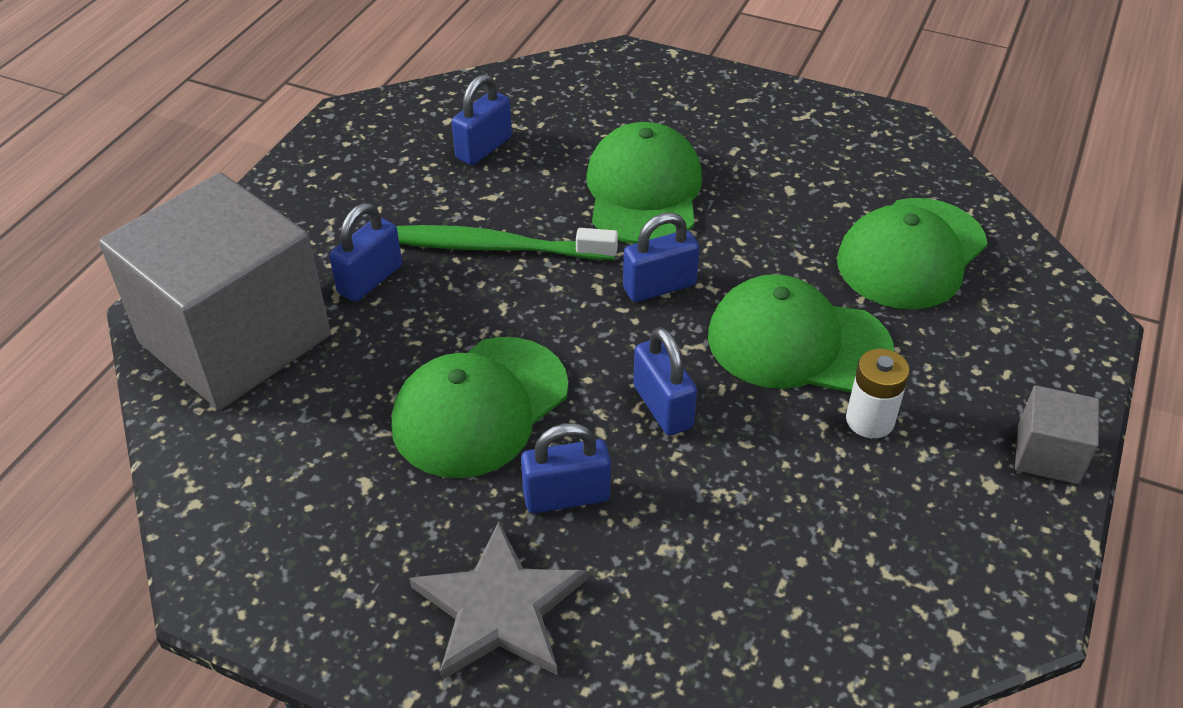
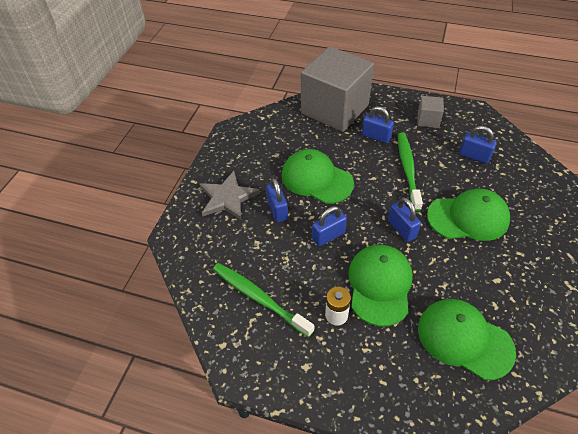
camera: 85 degrees right, 5 degrees up
(830, 553) = (259, 298): none -> green toothbrush
(1047, 454) = (329, 396): grey cube -> grey cube (428, 120)

